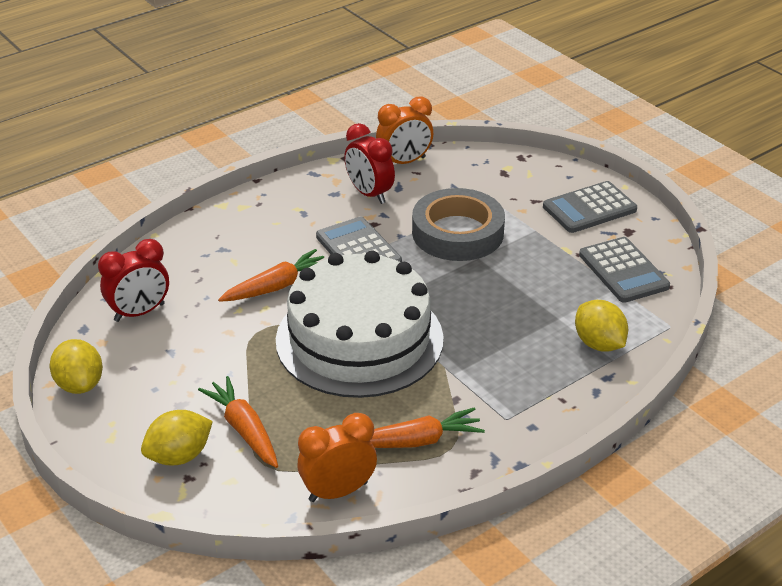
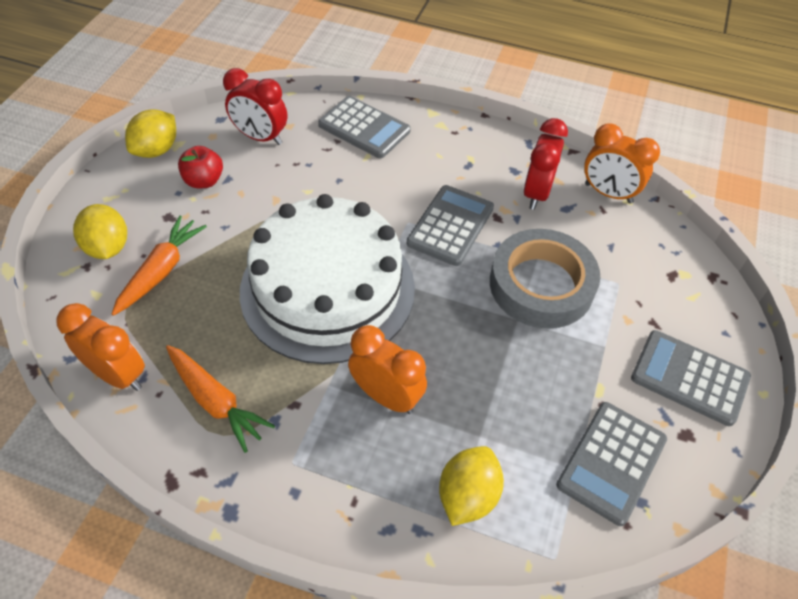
camera: 55 degrees right, 15 degrees up
(158, 367) = (204, 181): none -> red apple
(179, 456) = (108, 247): yellow lemon -> yellow lemon turned 45 degrees clockwise
(198, 248) = (364, 128): none -> grey calculator
(277, 286) = (355, 198): orange carrot -> none
(489, 348) = (386, 396): none -> orange clock

